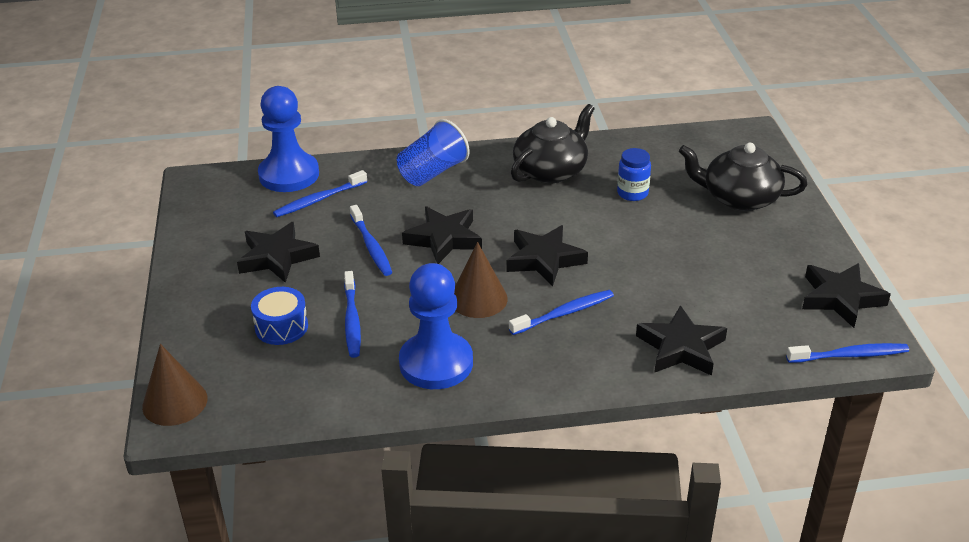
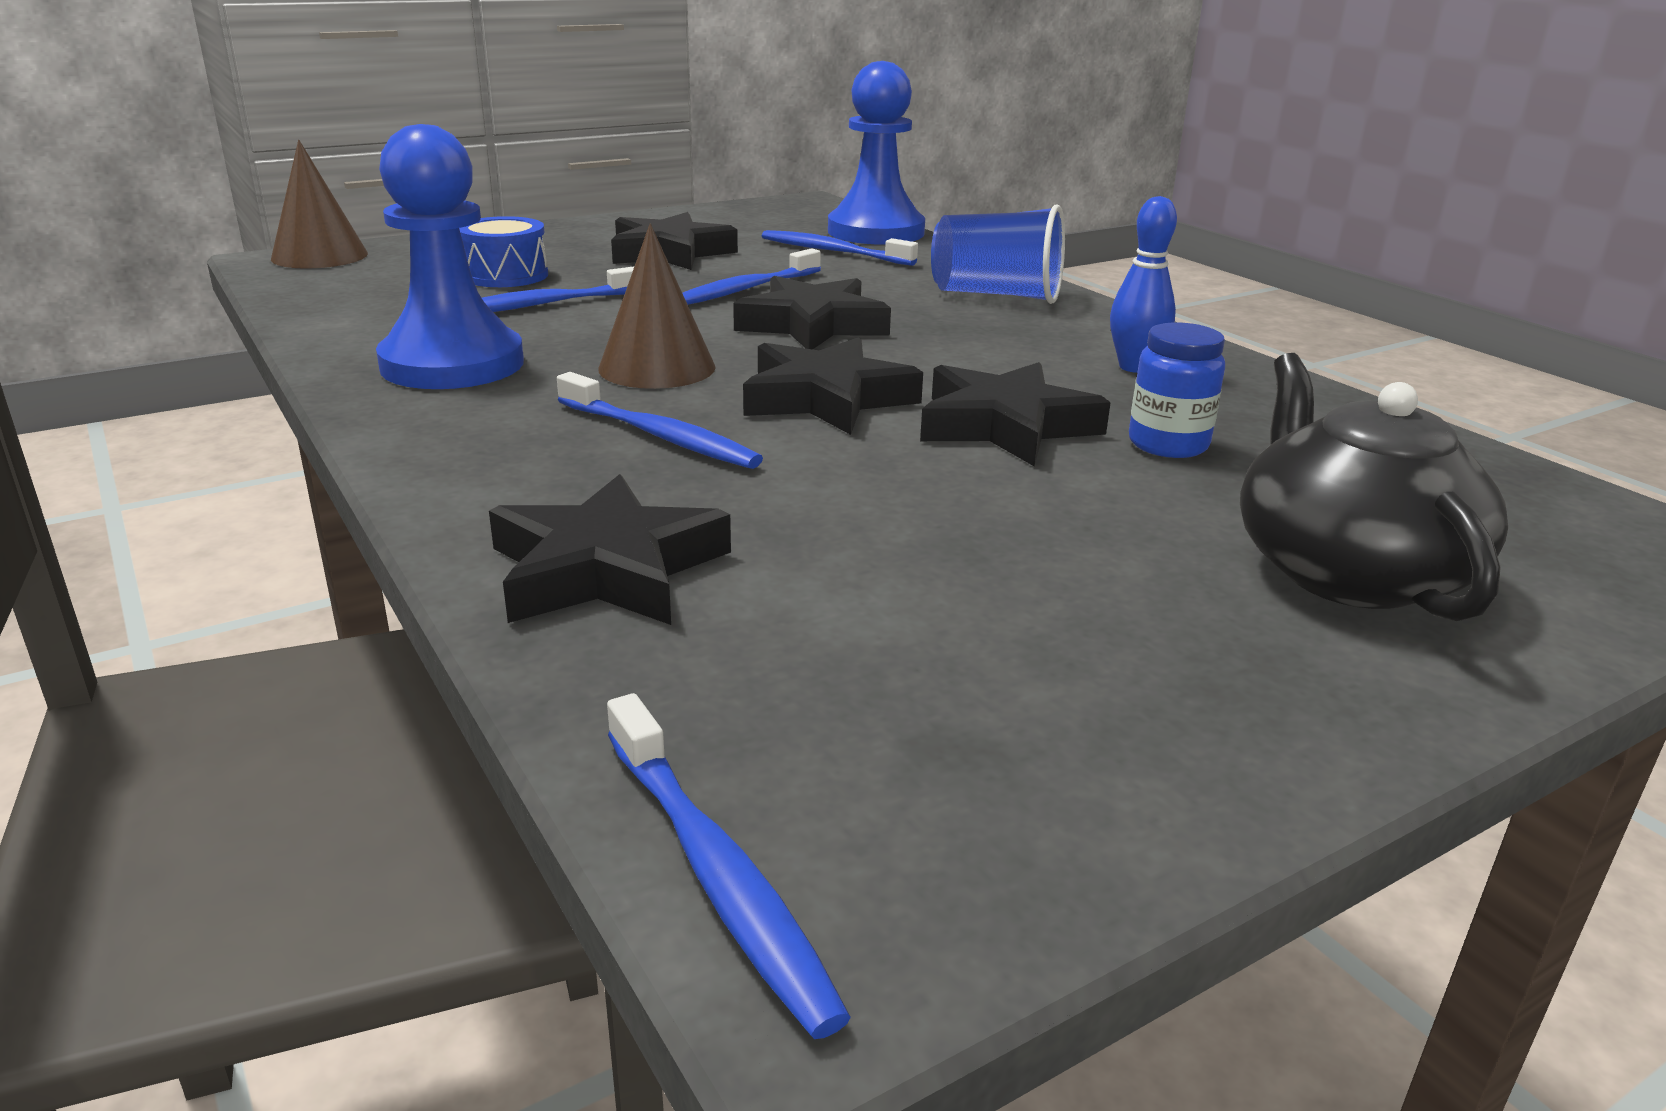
camera: 65 degrees right, 10 degrees down
(551, 171) = (1134, 367): black teapot -> blue bowling pin
(840, 298) = (1036, 816): black star -> black star (1005, 426)

